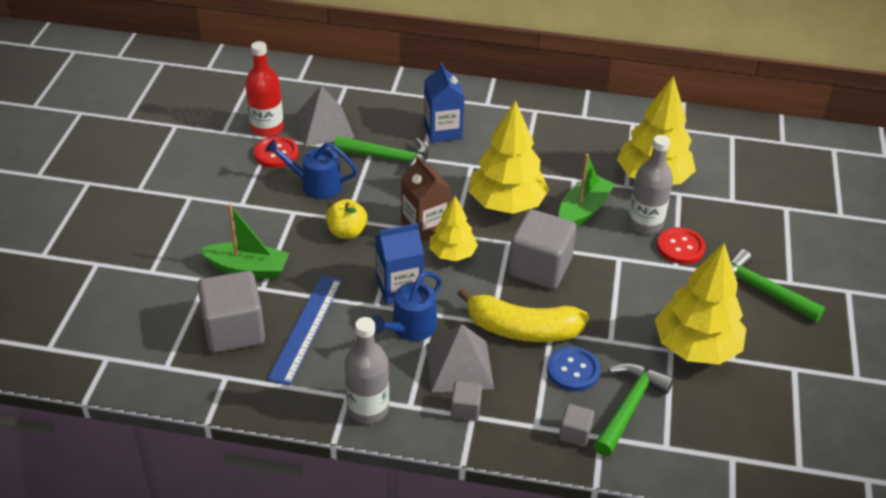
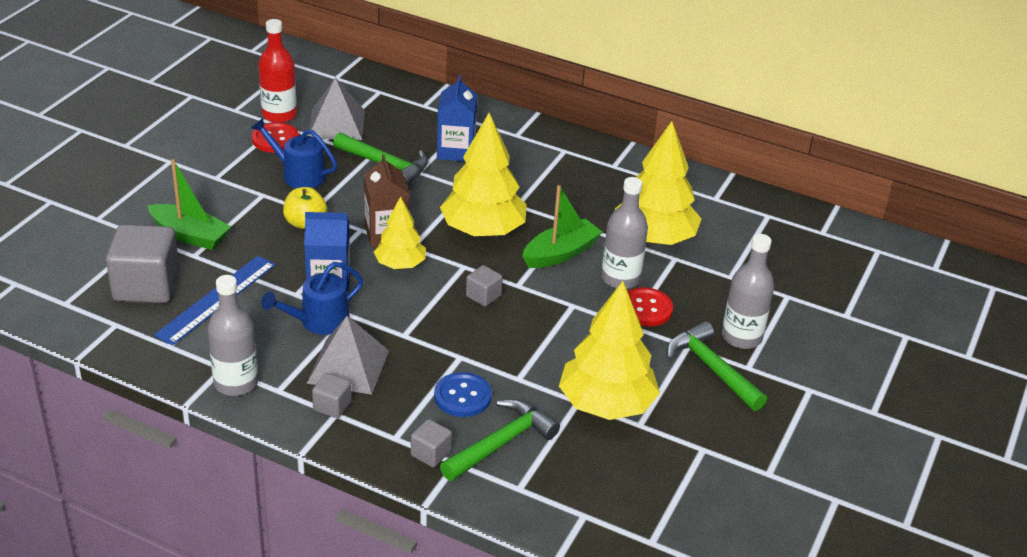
camera: 15 degrees right, 5 degrees down
(522, 329) = (432, 348): yellow banana -> none
(540, 267) = (483, 296): grey cube -> grey cube, size x0.47
(770, 255) = (741, 337): none -> grey bottle

